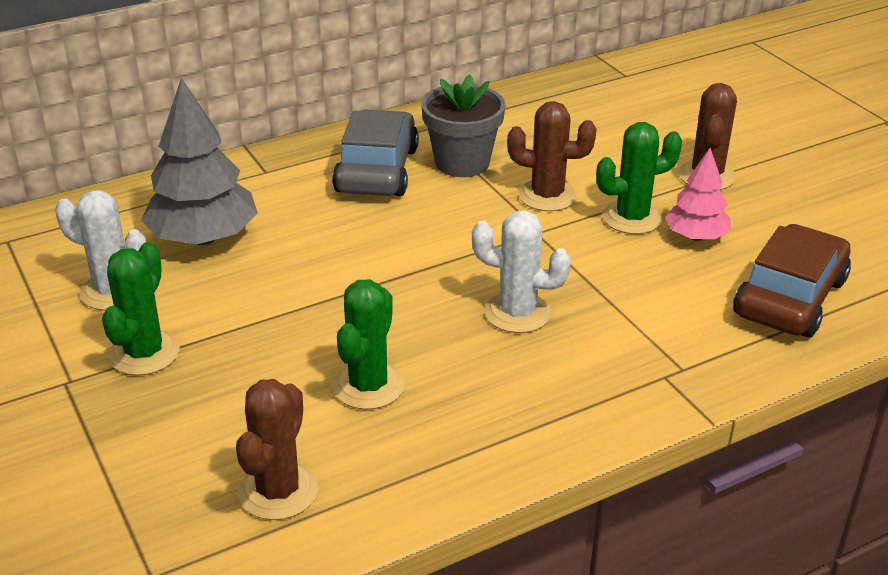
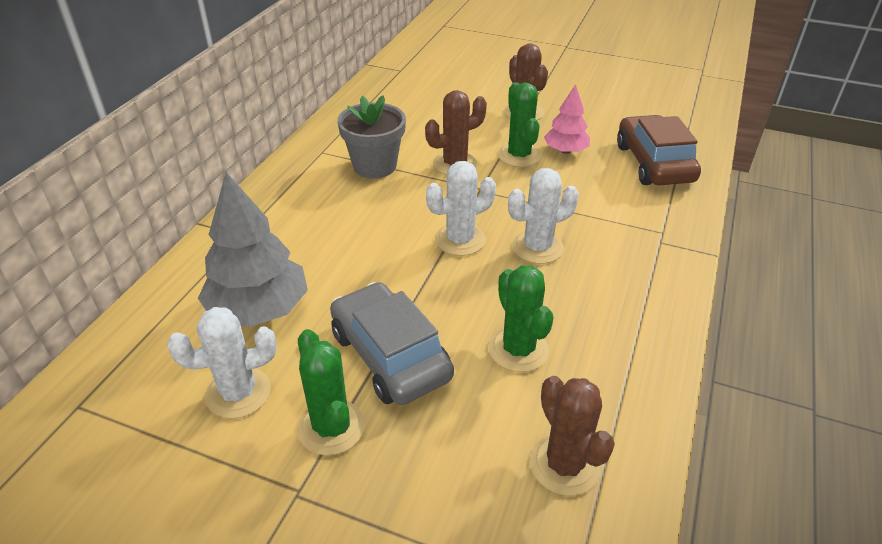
camera: 40 degrees left, 5 degrees up
(377, 170) = (324, 196): grey car -> grey car (390, 355)
(449, 268) = (460, 240): none -> white cactus
(632, 218) = (519, 155): green cactus -> green cactus turned 45 degrees counterclockwise

